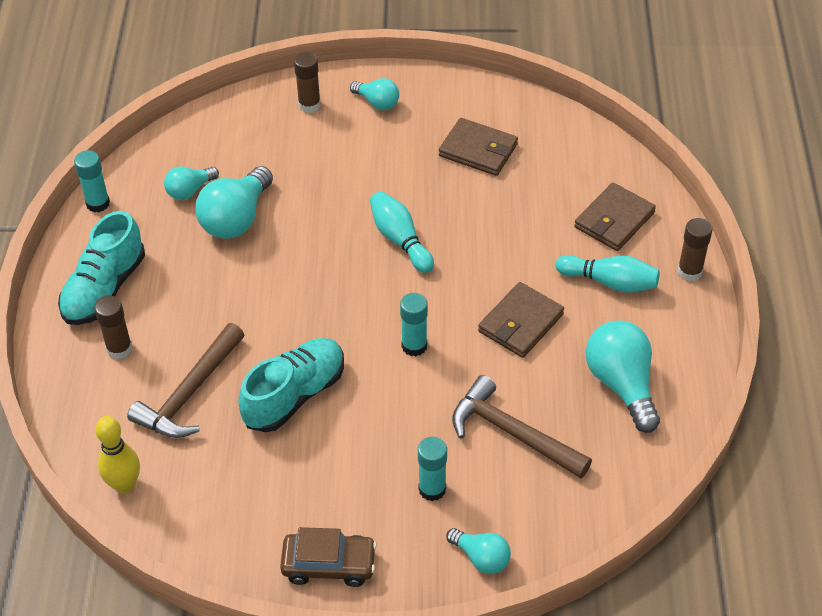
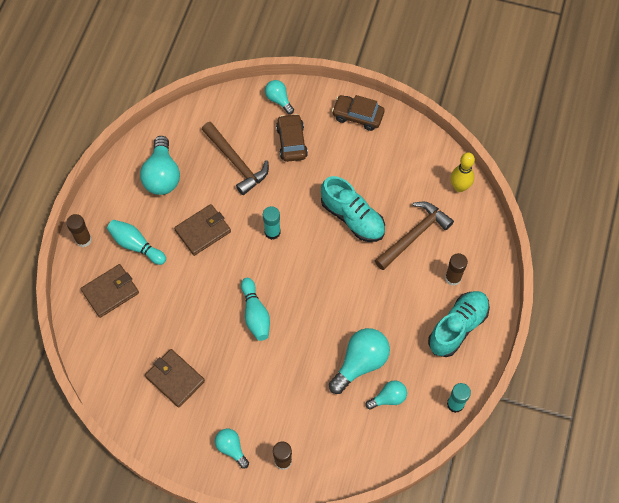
camera: 165 degrees left, 15 degrees up
(294, 395) = (352, 218): turquoise shoe -> turquoise shoe turned 105 degrees counterclockwise
(432, 489) = (291, 142): turquoise glue stick -> brown car

